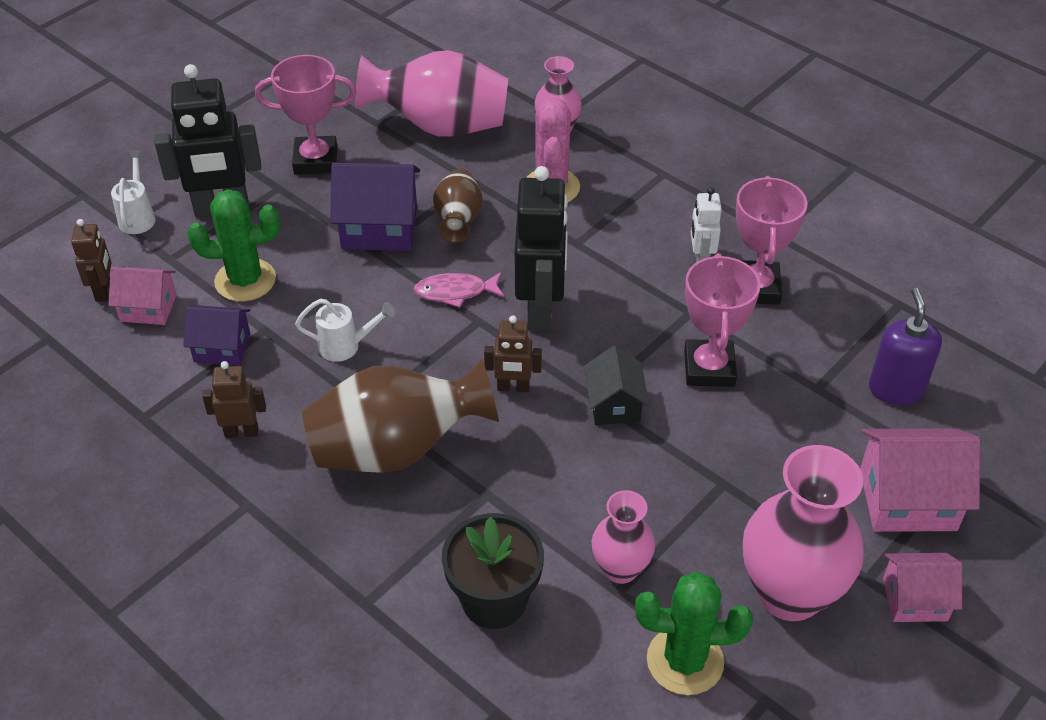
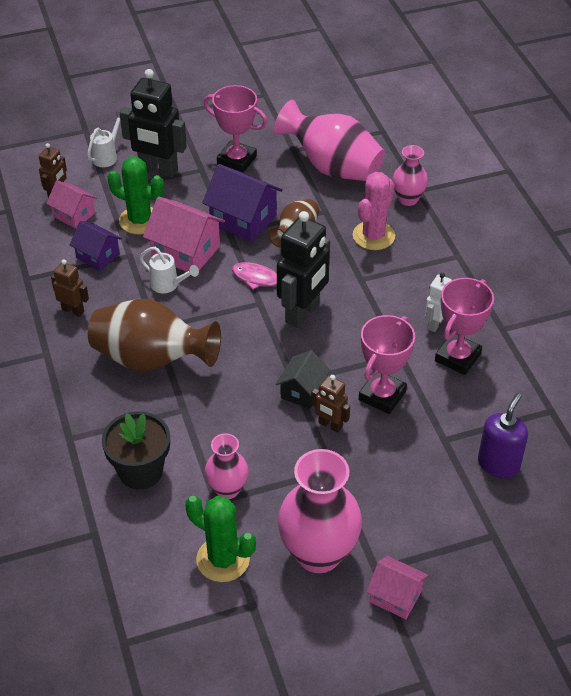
camera: 30 degrees right, 0 degrees up
(513, 387) = (248, 353): brown robot -> brown robot (330, 425)
(907, 499) = (444, 535): pink house -> pink house (186, 252)

